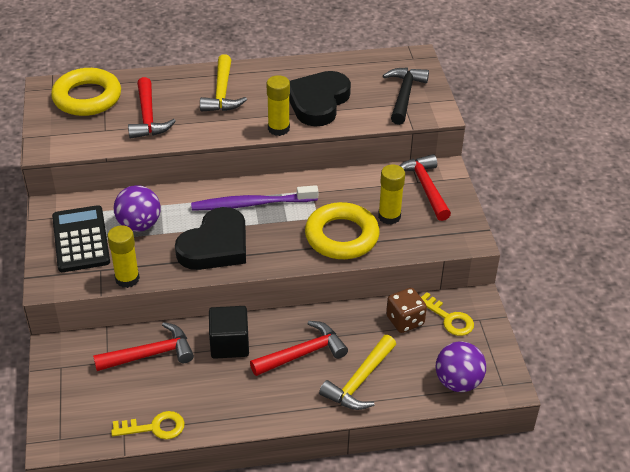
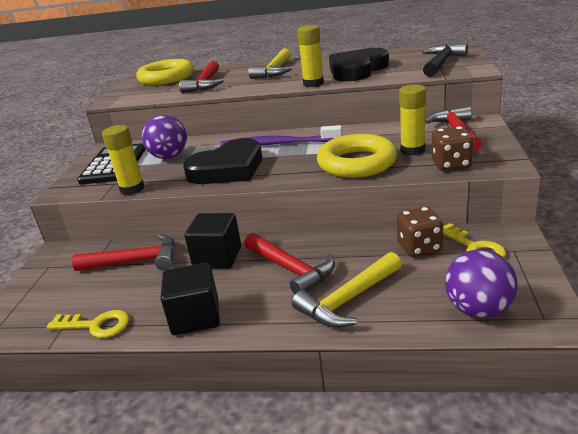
camera: 20 degrees right, 15 degrees down
(239, 410) = (195, 317): none -> black cube
(303, 353) = (291, 269): red hammer -> red hammer turned 60 degrees clockwise
(426, 238) = (451, 164): none -> brown dice

